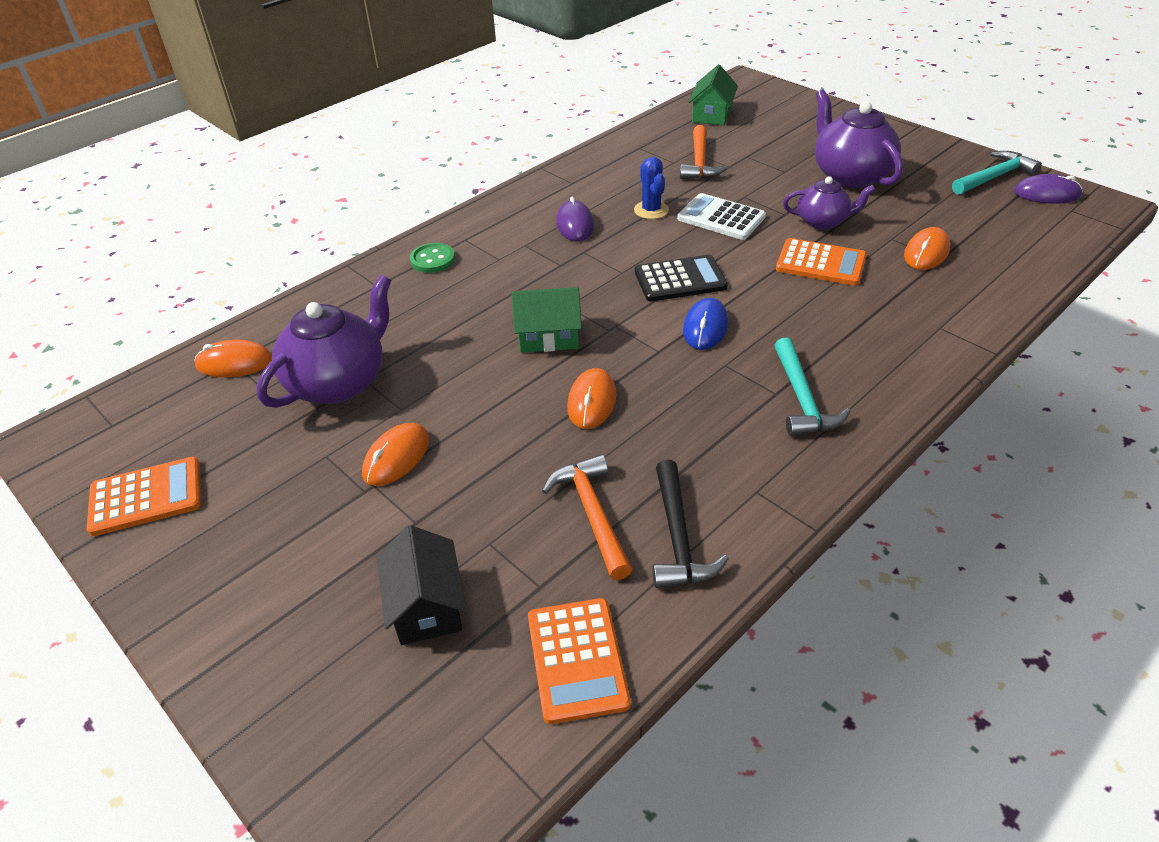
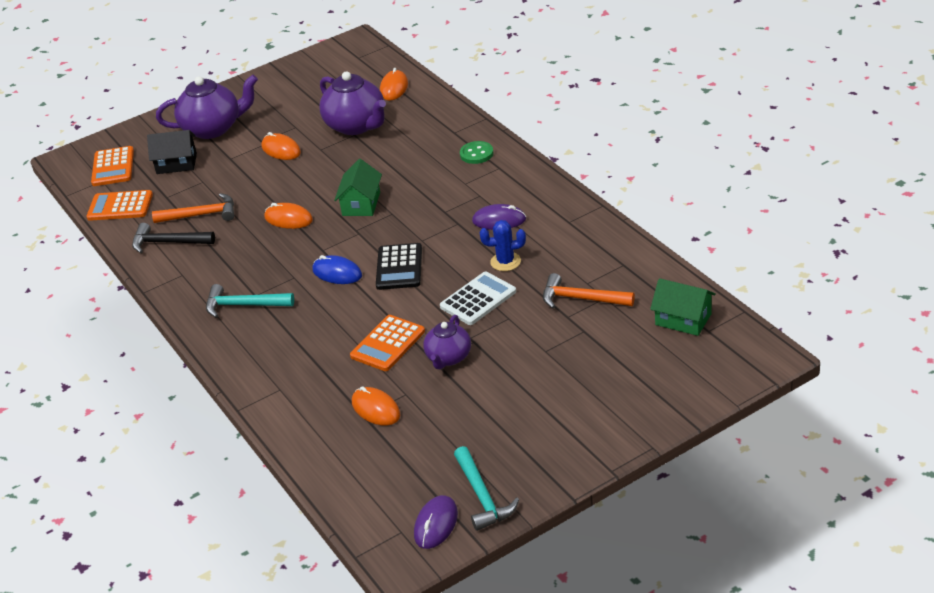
camera: 105 degrees right, 5 degrees down
(146, 497) = (295, 77): orange calculator -> orange calculator (113, 167)
(850, 175) = (522, 393): purple teapot -> purple teapot (213, 128)

